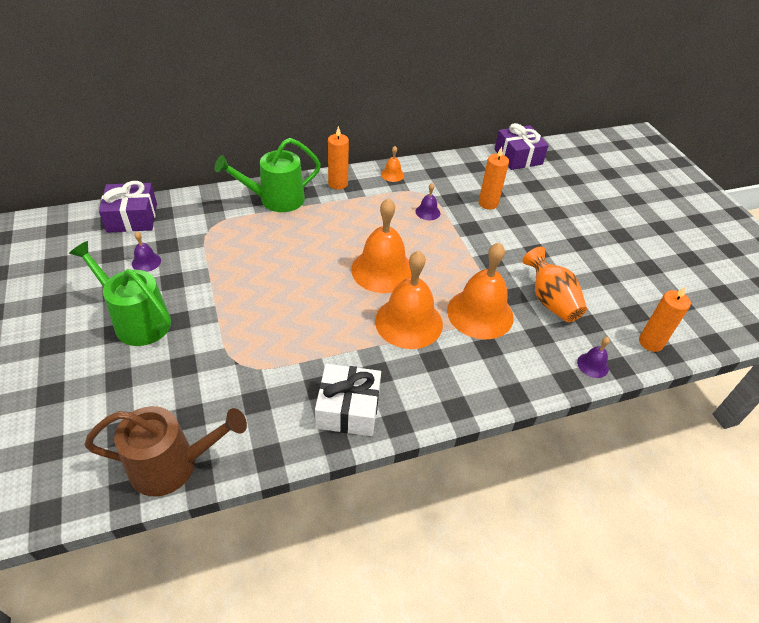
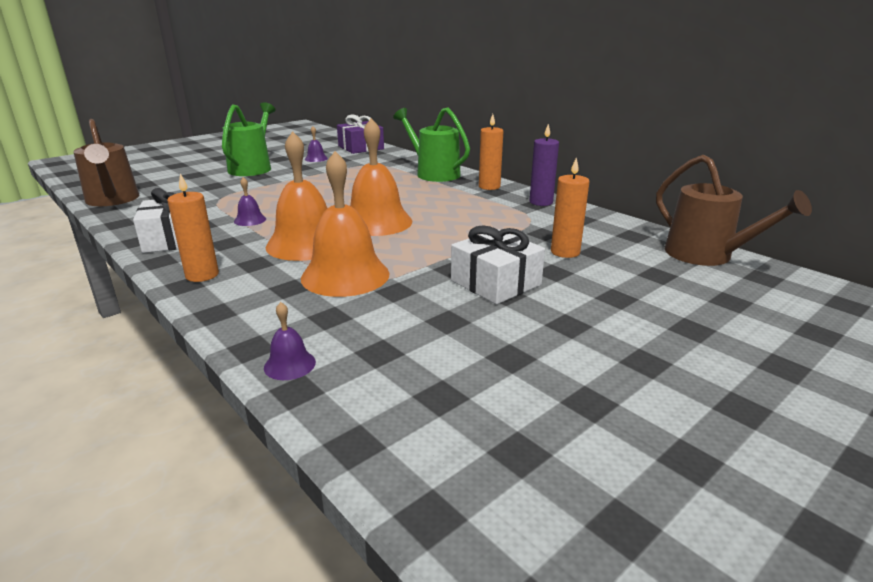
camera: 70 degrees right, 20 degrees down
(392, 174) = (541, 202): orange bell -> purple candle
(427, 212) = (499, 226): purple bell -> purple bell (250, 220)
(518, 157) = (707, 256): purple gift -> brown watering can
(520, 249) = (495, 282): none -> white gift
(550, 301) = (405, 316): orange vase -> none
(650, 342) = (374, 420): orange candle -> orange candle (202, 275)

